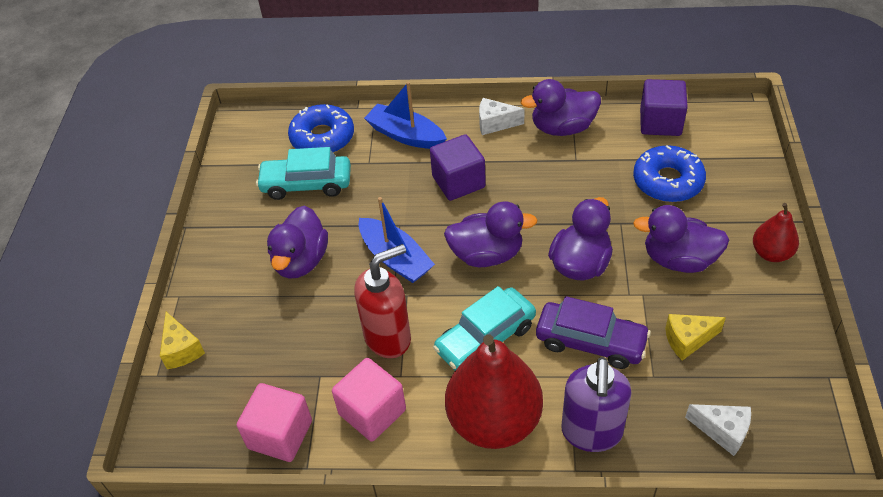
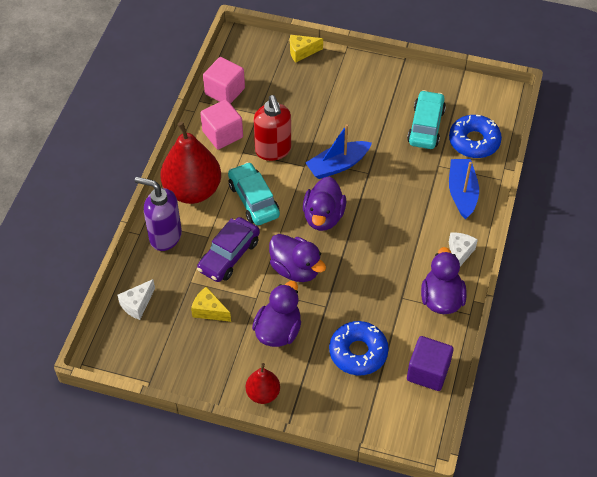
camera: 100 degrees right, 5 degrees up
(301, 261) = (353, 115): purple duck -> none
(406, 135) = (462, 193): blue boat -> blue boat turned 45 degrees counterclockwise
(458, 182) = (400, 215): purple cube -> none
(688, 340) = (209, 311): yellow cheese -> yellow cheese turned 60 degrees counterclockwise

